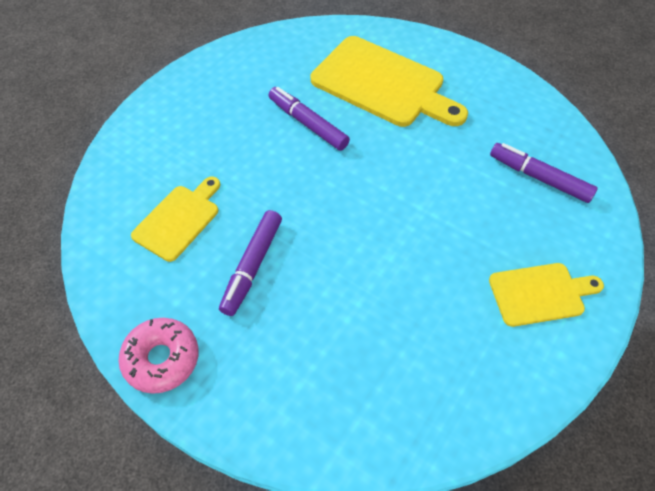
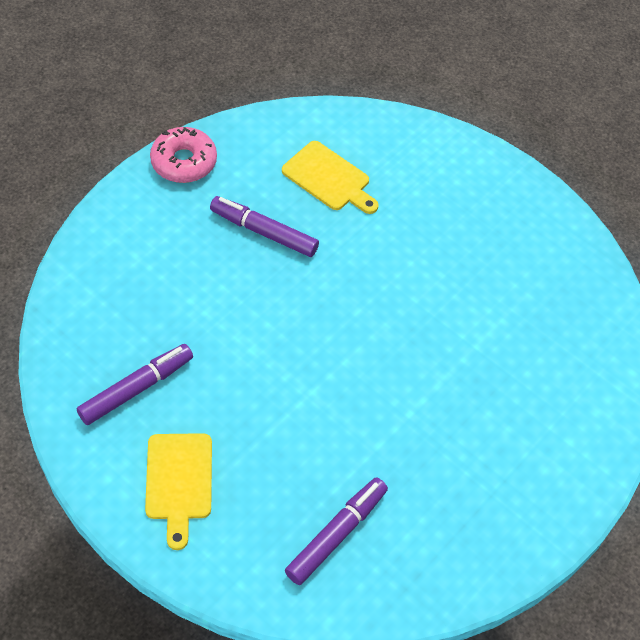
camera: 95 degrees right, 0 degrees up
(308, 124) = (449, 302): purple marker -> purple marker (136, 389)
(383, 84) = (514, 393): yellow cutting board -> none

